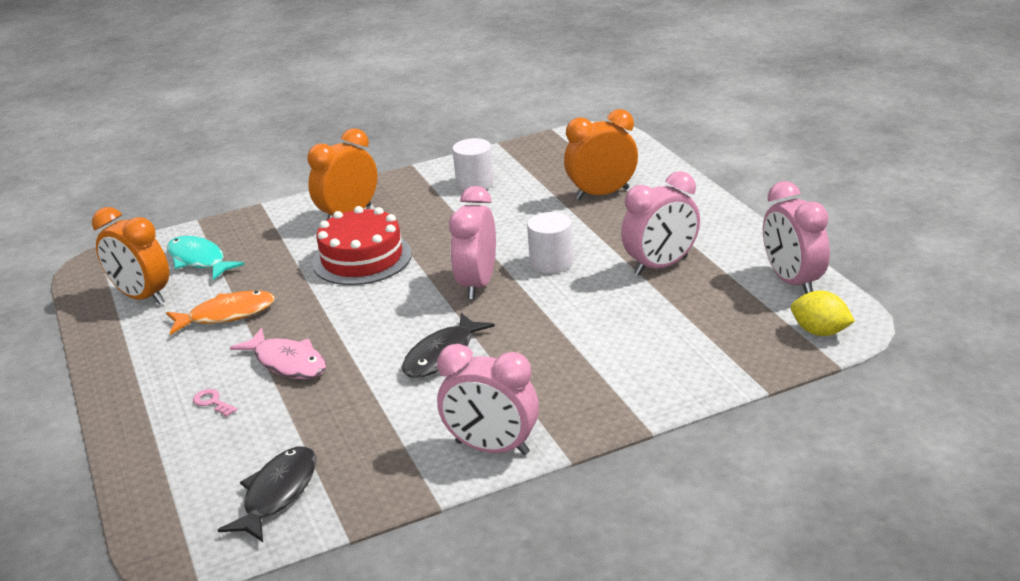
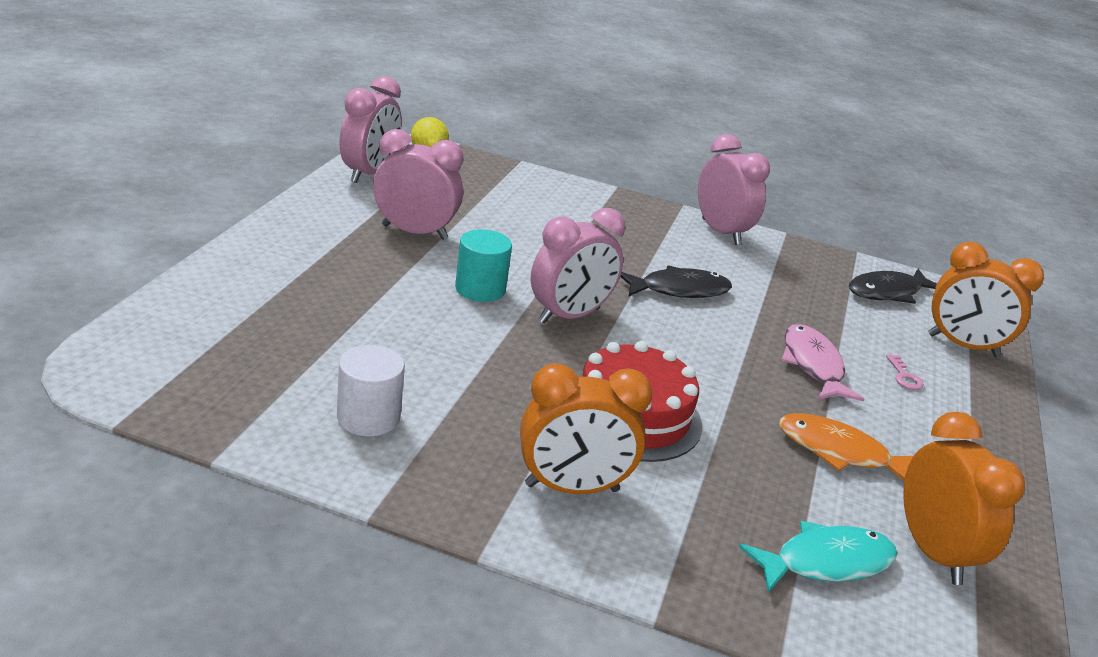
camera: 145 degrees left, 0 degrees up
(199, 260) = (826, 562): turquoise fish -> turquoise fish turned 105 degrees counterclockwise
(551, 262) = (480, 289): white cylinder -> turquoise cylinder
(602, 194) = (301, 307): orange clock -> orange clock (963, 346)

